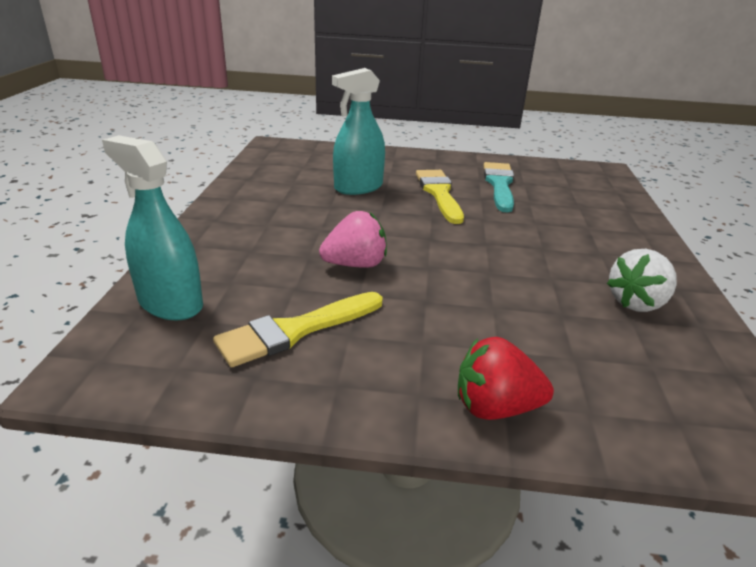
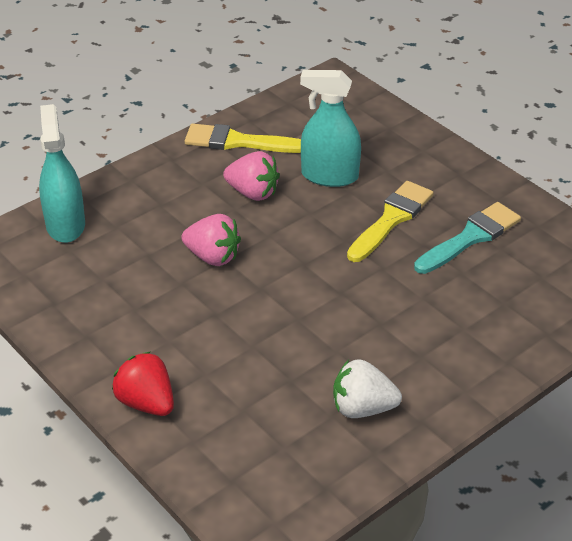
camera: 45 degrees right, 10 degrees up
(295, 330) = (108, 287): yellow brush -> yellow brush (238, 142)
(318, 215) = (253, 193): none -> pink strawberry

